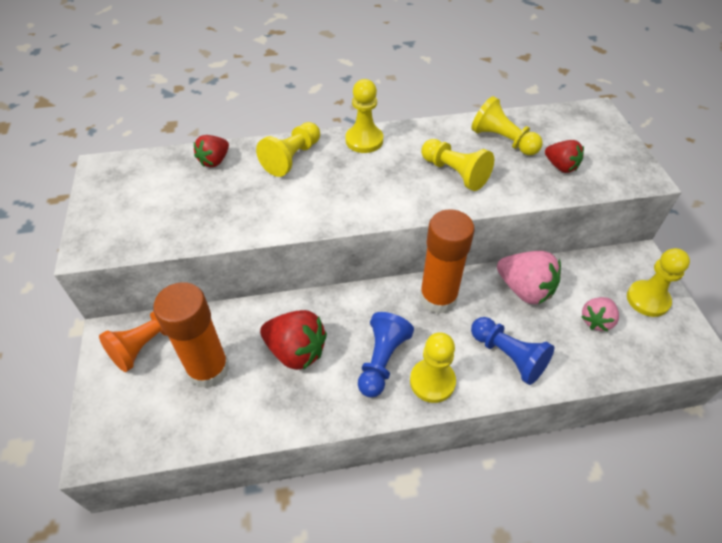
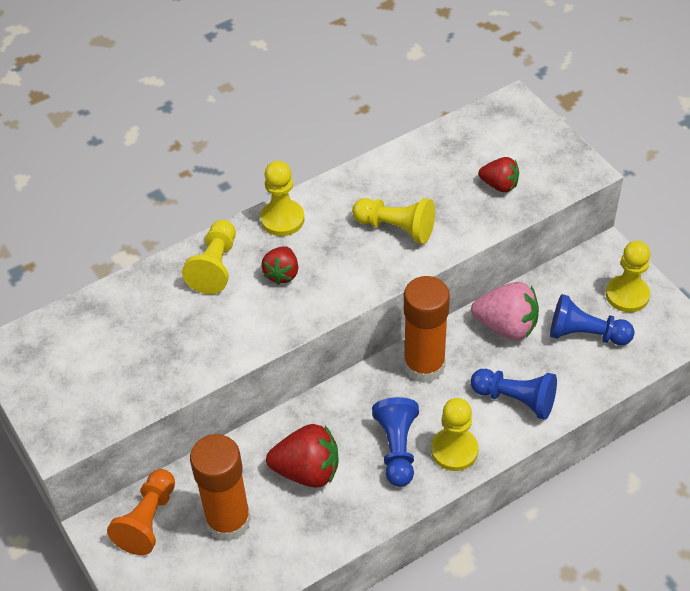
camera: 20 degrees left, 0 degrees up
(214, 161) = (131, 298): red strawberry -> red strawberry (282, 274)
(503, 140) = (429, 172): yellow pawn -> none
(596, 320) = (585, 334): pink strawberry -> blue pawn

